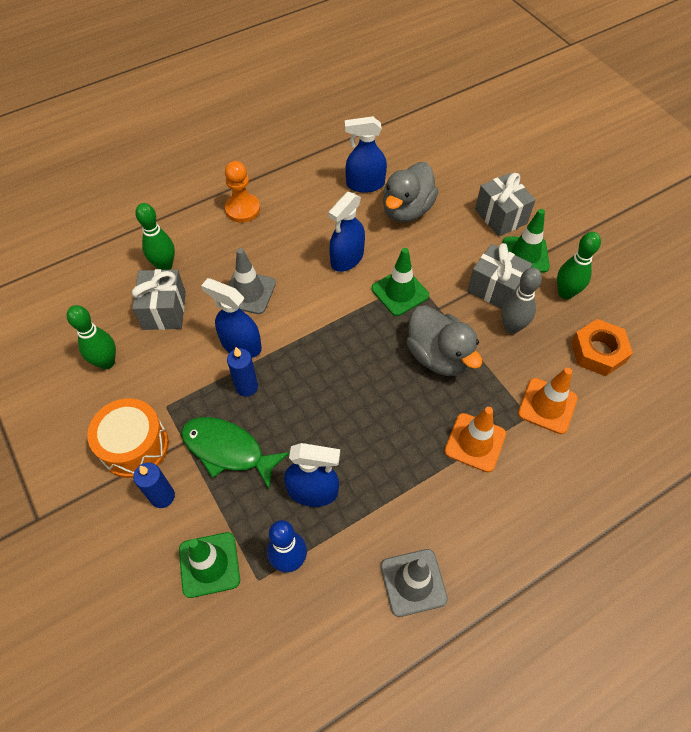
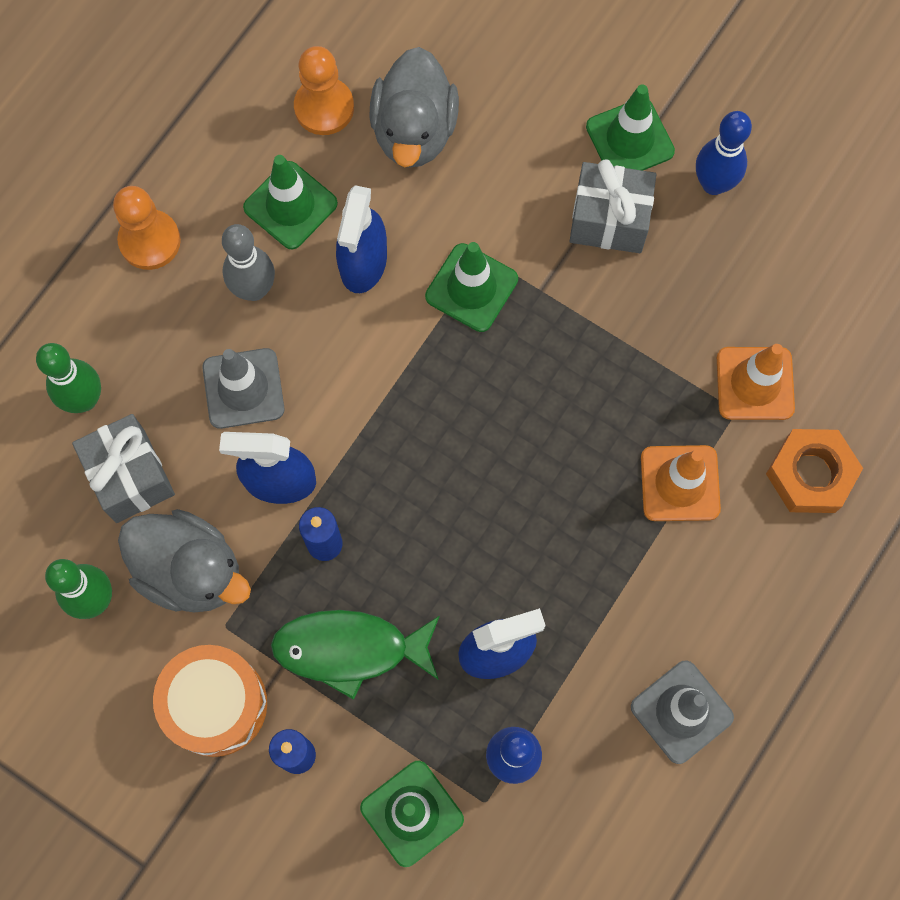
camera: 25 degrees left, 15 degrees up
(323, 219) = (290, 205): none -> green traffic cone
(365, 184) = (324, 108): blue spray bottle -> orange pawn
(438, 356) = (574, 371): grey duck -> grey duck (190, 571)
(500, 216) = (565, 82): grey gift -> none
(511, 327) = (658, 277): grey bowling pin -> grey bowling pin (254, 289)
(565, 293) = (713, 184): green bowling pin -> blue bowling pin
(598, 352) = (793, 265): orange nut -> orange nut (810, 474)

